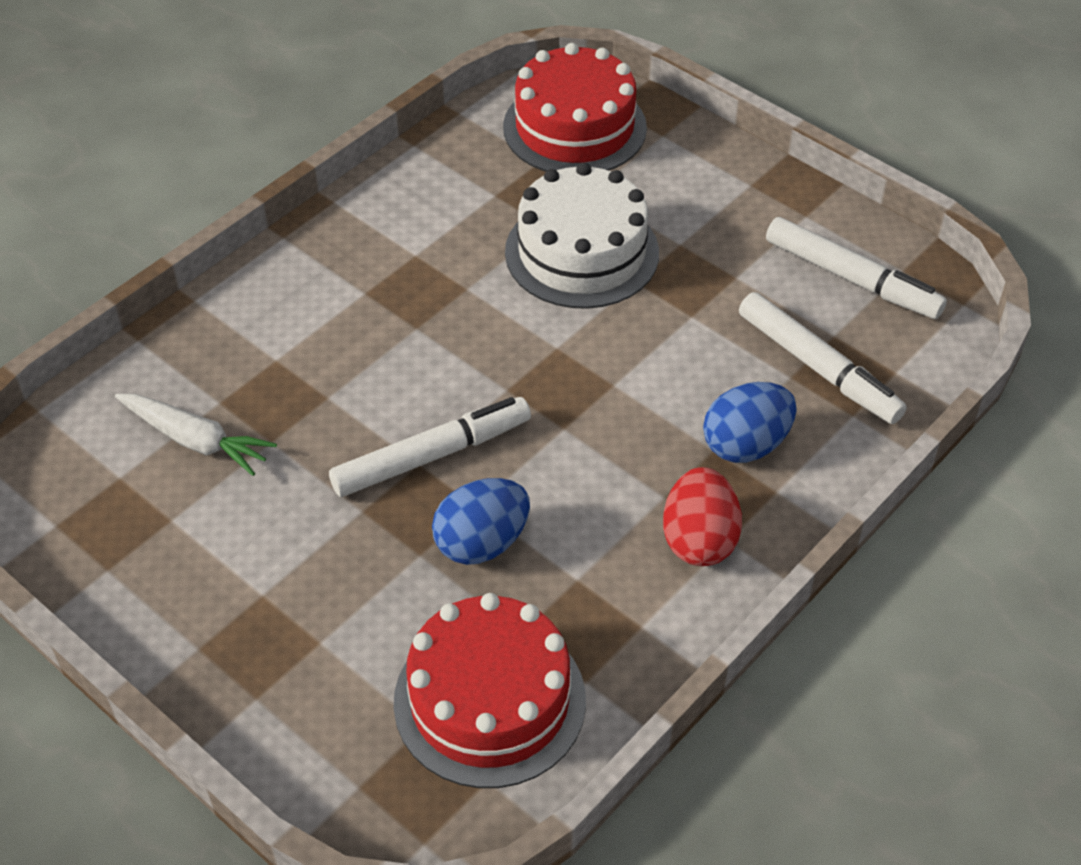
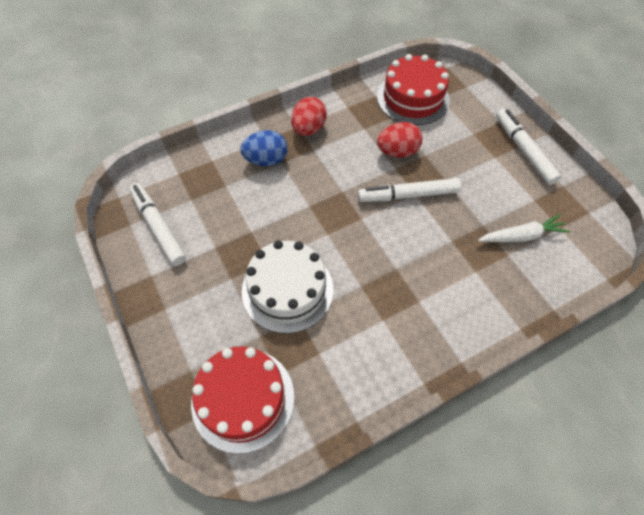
camera: 160 degrees left, 10 degrees up
(195, 440) = (522, 236): white carrot -> white carrot turned 120 degrees clockwise
(482, 543) = (397, 152): blue egg -> red egg
(818, 367) = (210, 185): white marker -> white marker (523, 150)

